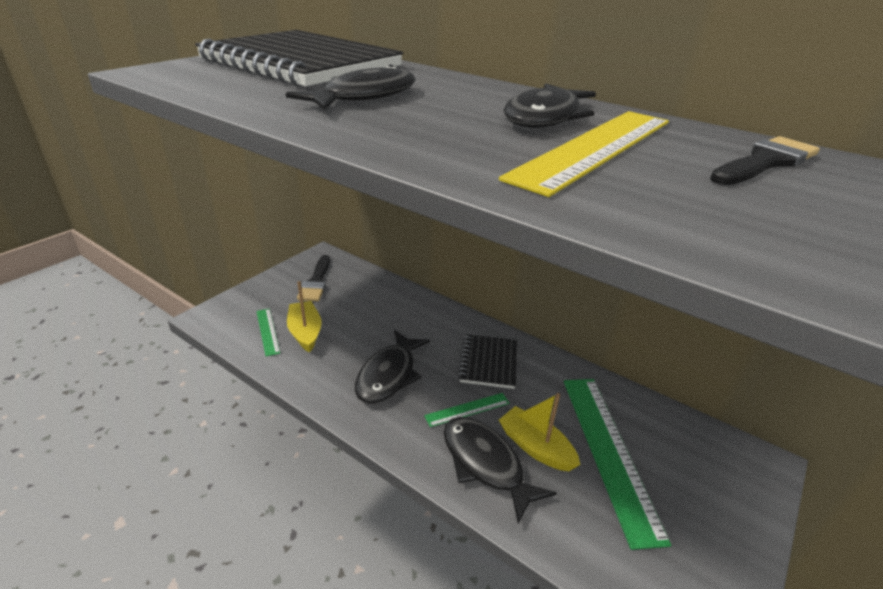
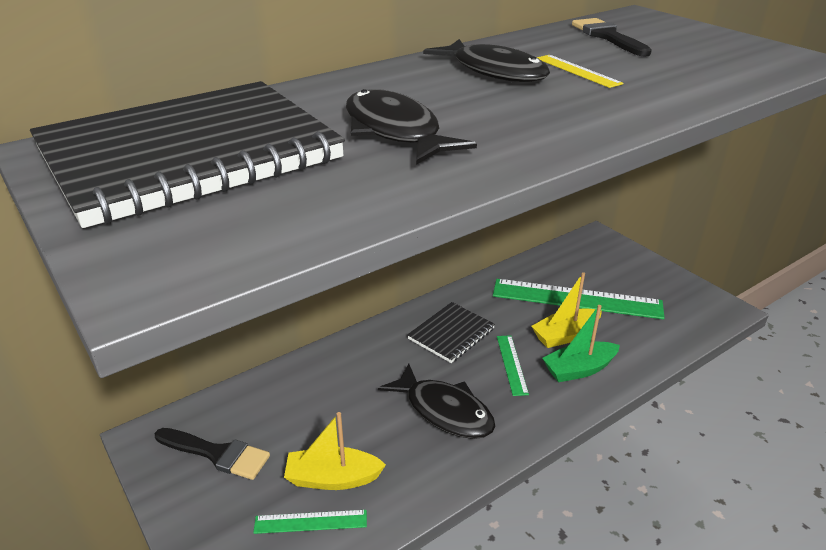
camera: 70 degrees left, 0 degrees up
(485, 464) = (579, 369): black fish -> green boat
(488, 362) = (451, 334): black notebook -> black notebook turned 75 degrees counterclockwise
(595, 148) = (577, 71): yellow ruler -> yellow ruler, size x0.47

